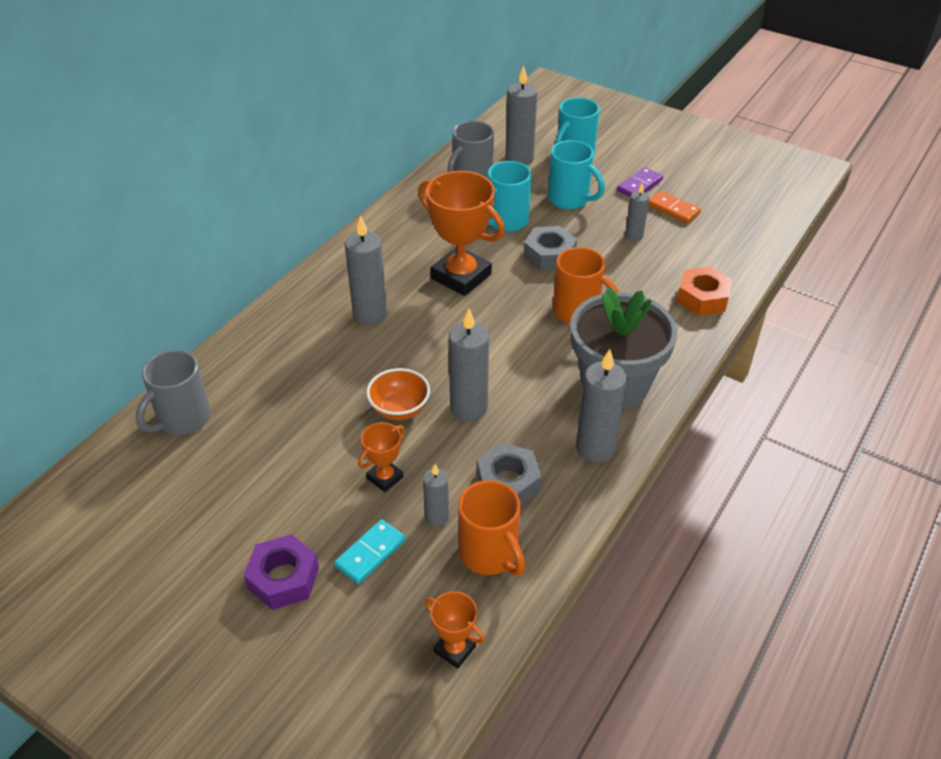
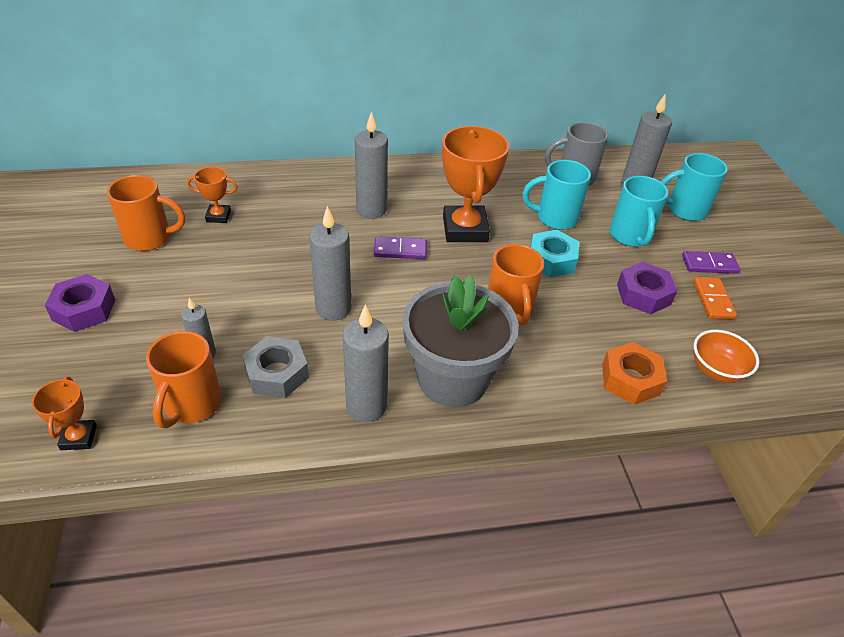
camera: 45 degrees right, 0 degrees up
(183, 419) = (187, 190): grey mug -> none
(229, 482) = (150, 238): none -> orange mug
(370, 553) = (140, 339): turquoise domino -> none
(385, 478) = (219, 305): orange trophy -> orange trophy (218, 216)
(399, 409) = (294, 275): orange bowl -> orange bowl (716, 370)
(442, 328) = (400, 250): none -> purple domino
(549, 255) = (551, 260): grey nut -> turquoise nut
(634, 236) = (643, 294): grey candle -> purple nut

